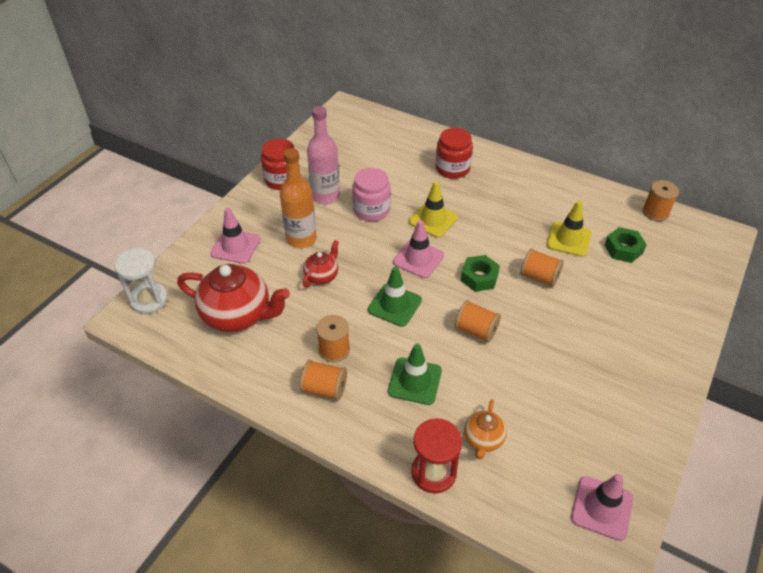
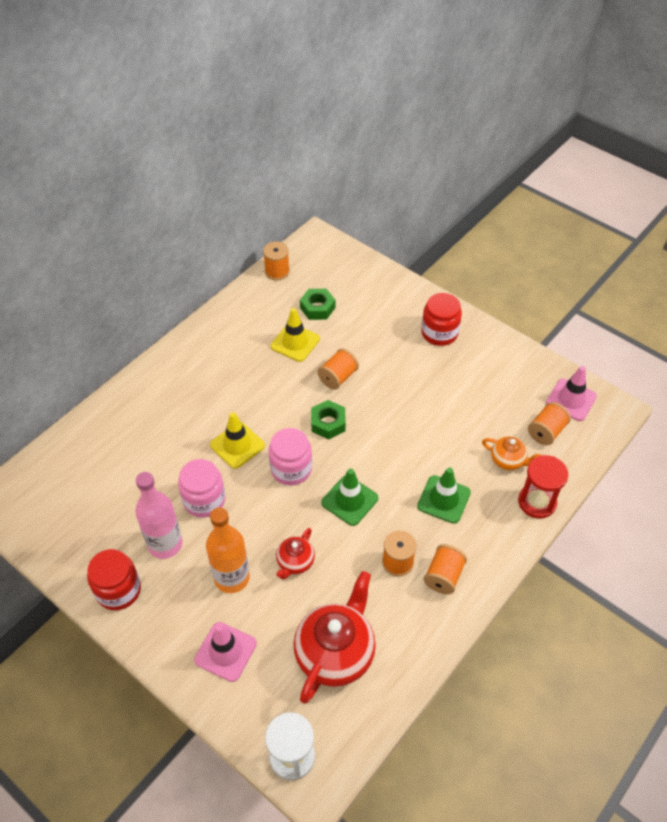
camera: 80 degrees left, 5 degrees up
(322, 276) = (295, 562): red teapot -> red teapot turned 105 degrees counterclockwise
(418, 259) = (291, 469): pink traffic cone -> pink jar
(452, 168) = (160, 411): red jar -> red jar (439, 333)
(476, 330) = (393, 440): orange spool -> orange spool (546, 432)

